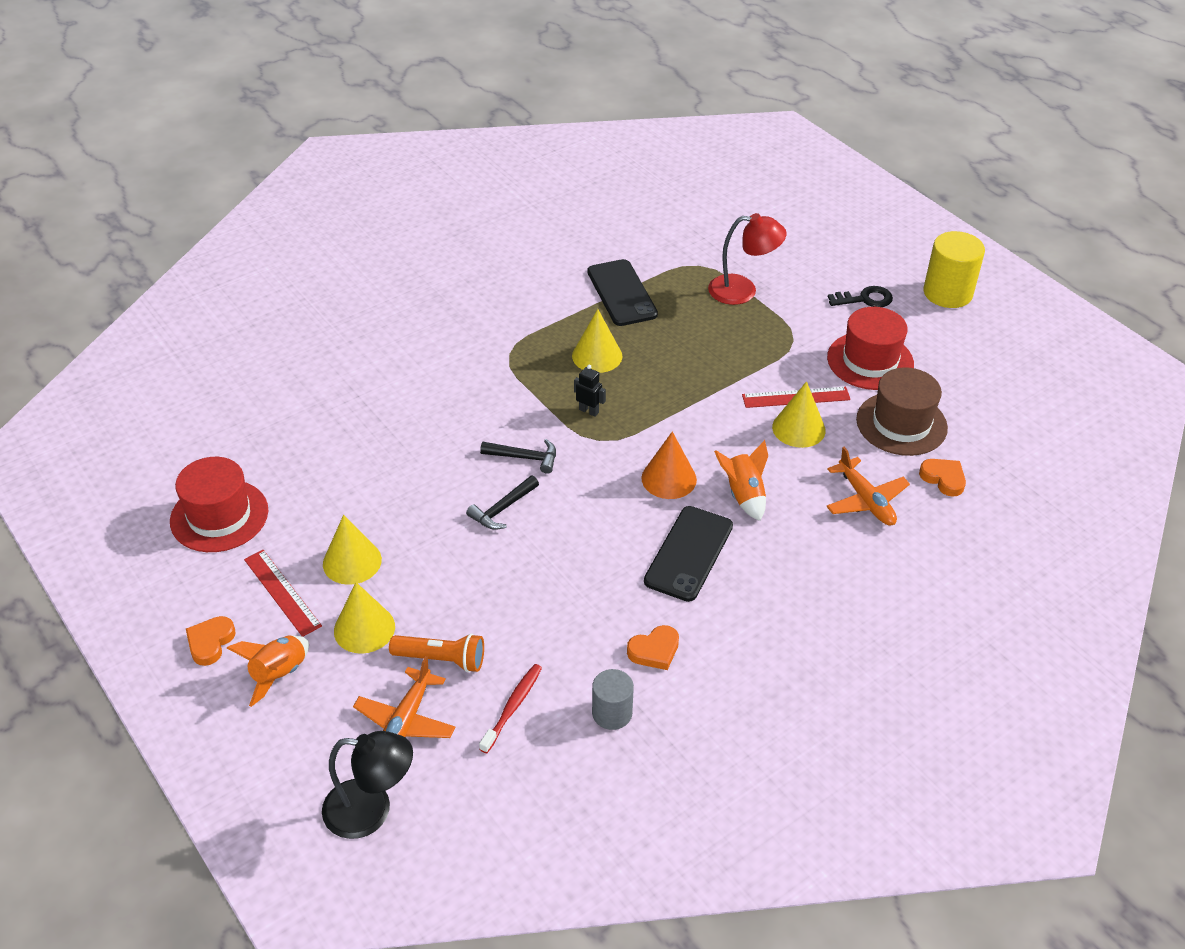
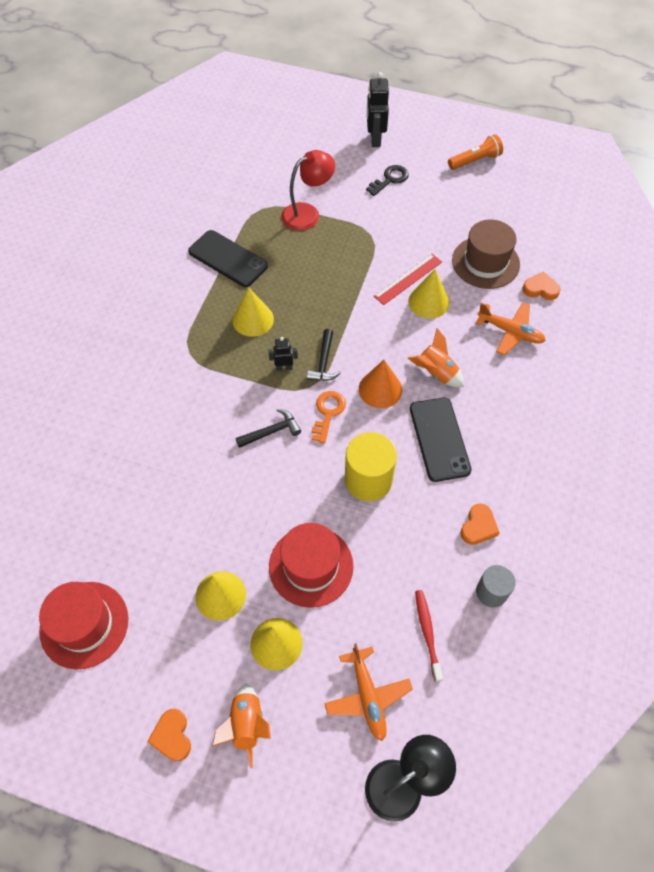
camera: 35 degrees left, 15 degrees up
(282, 592) = (190, 656): red ruler -> none
(441, 659) = (350, 630): orange flashlight -> orange flashlight (475, 161)
(502, 509) = (291, 482): black hammer -> black hammer (324, 362)
(595, 471) = (328, 413): none -> orange key
(870, 361) = (430, 225): red hat -> red hat (311, 566)
(884, 255) = (375, 139): none -> black robot
(947, 293) = (435, 149): yellow cylinder -> yellow cylinder (368, 480)

